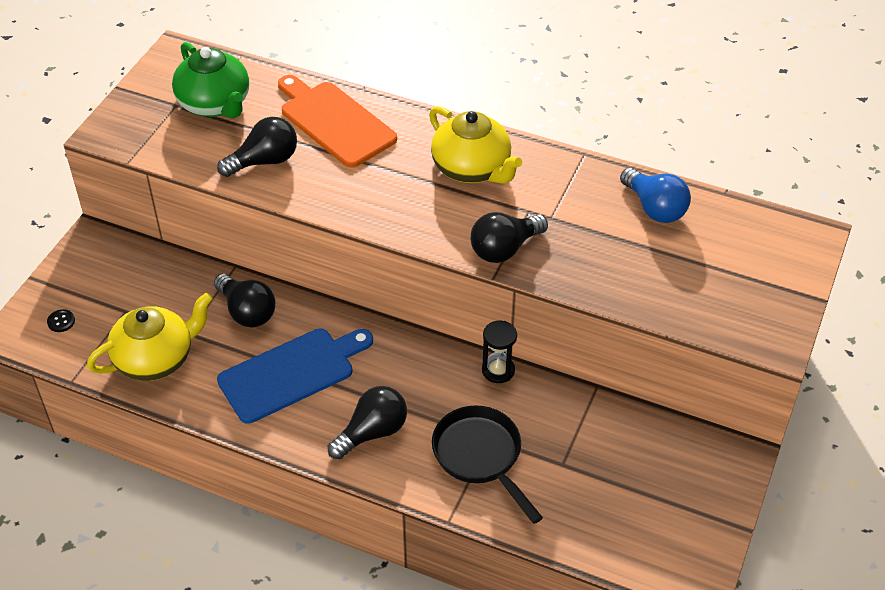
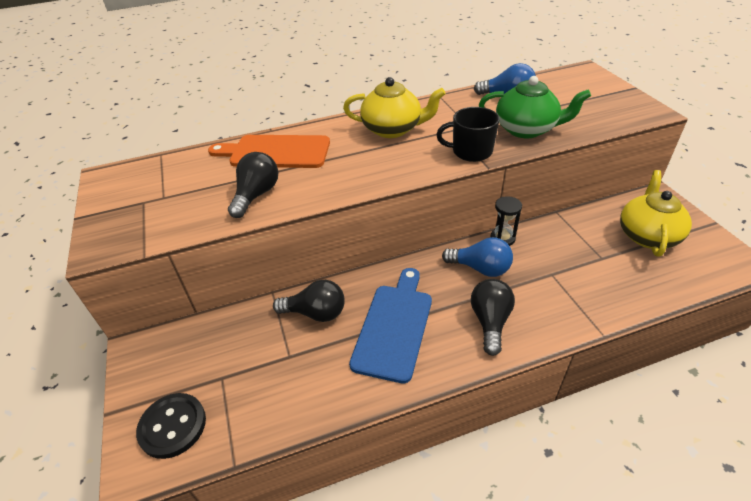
camera: 40 degrees left, 5 degrees down
(61, 321) = (172, 426): black button -> black button, size x2.33
(156, 359) = (287, 392): yellow teapot -> yellow teapot (647, 235)
(215, 104) = (175, 186): green teapot -> green teapot (526, 129)
(433, 382) = (480, 268): none -> blue light bulb
(480, 457) = (562, 287): black pan -> none
(504, 249) = (471, 151): black light bulb -> black mug

